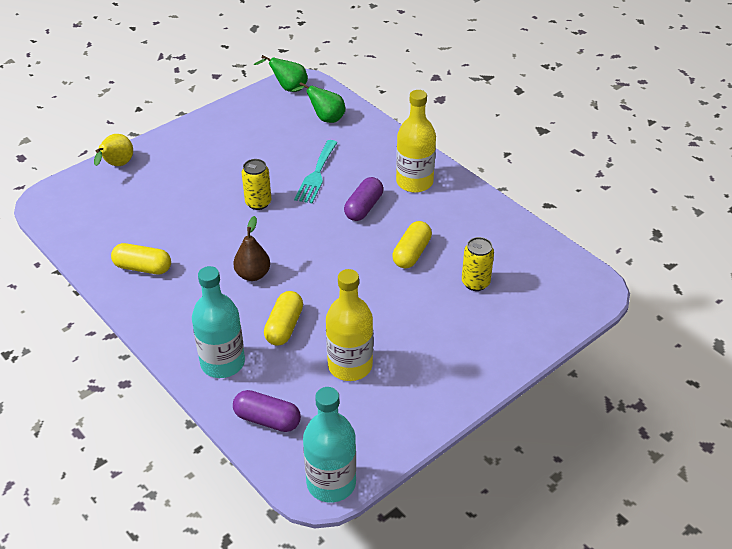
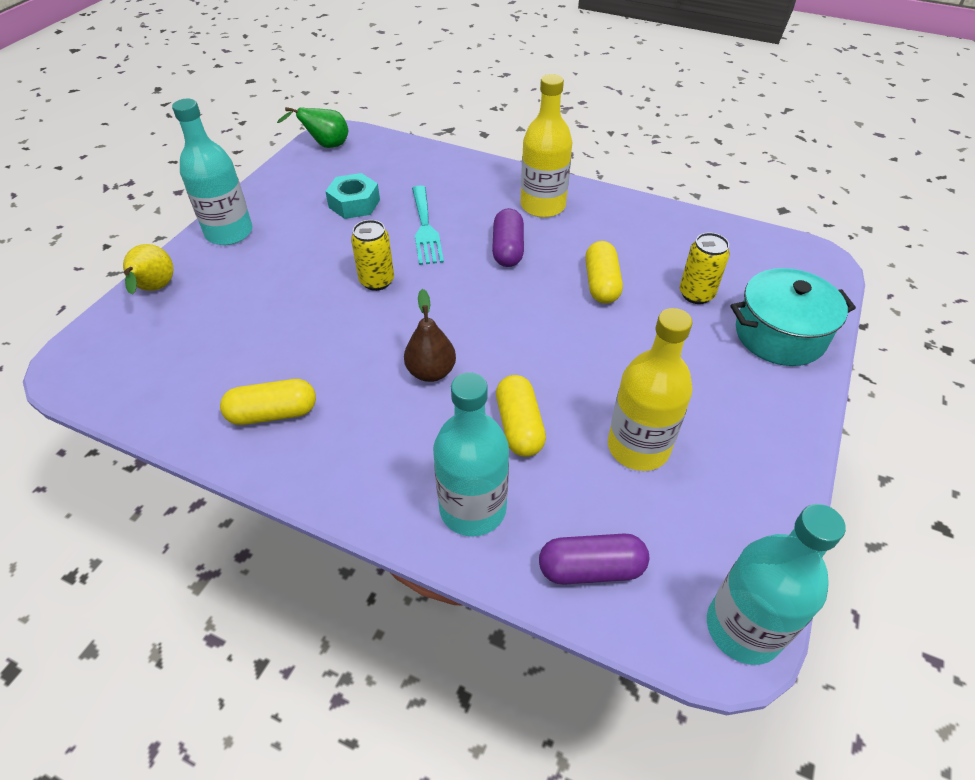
camera: 25 degrees left, 5 degrees up
(183, 138) = (229, 233): none -> turquoise bottle
(279, 141) = (354, 203): none -> turquoise nut
(325, 118) = (392, 166): green pear -> none
(512, 331) = (779, 335): none -> turquoise pot

